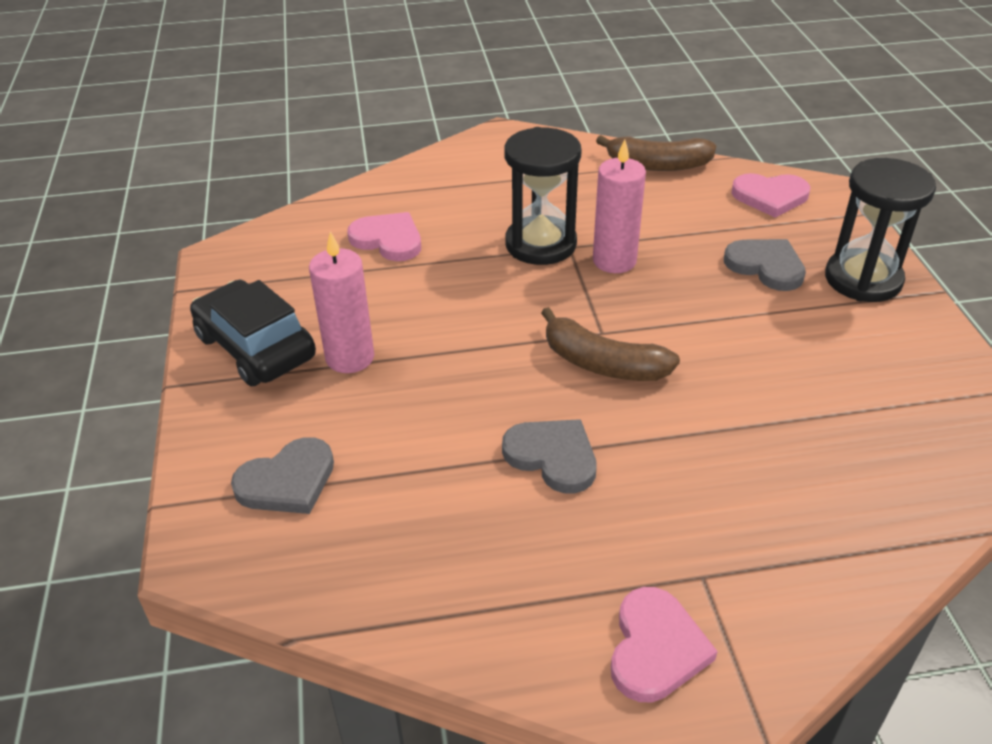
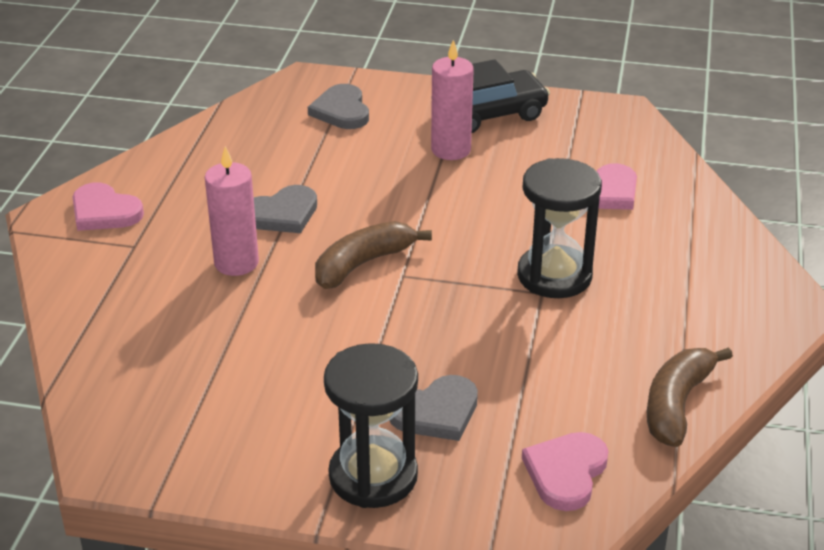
camera: 110 degrees right, 5 degrees down
(614, 261) = (502, 313): pink candle -> pink candle (236, 263)

